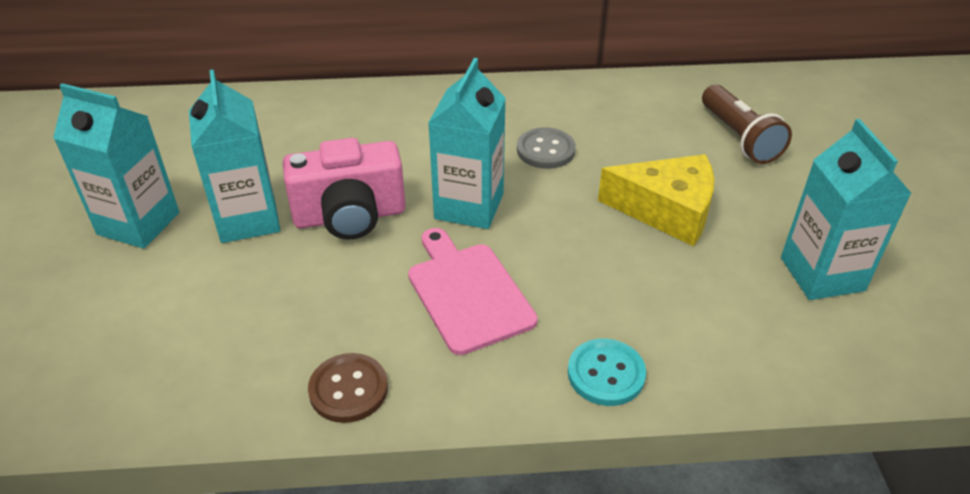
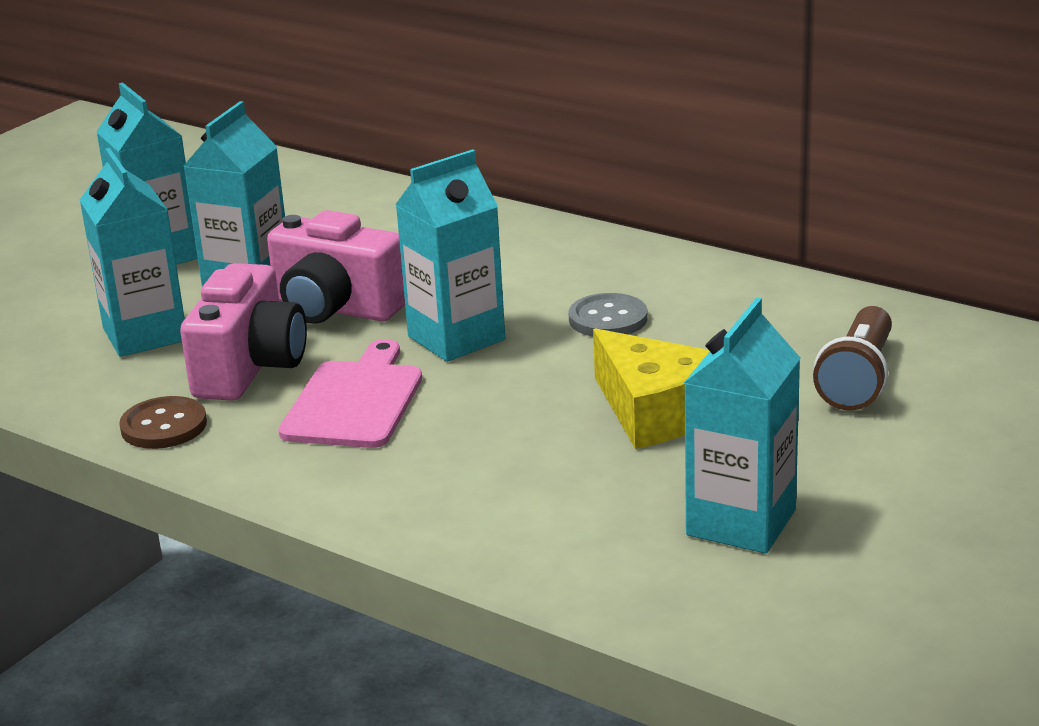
camera: 40 degrees right, 15 degrees down
(221, 306) = (145, 335): none -> turquoise carton
(350, 299) = (250, 368): none -> pink camera
(606, 374) = (388, 503): turquoise button -> none

